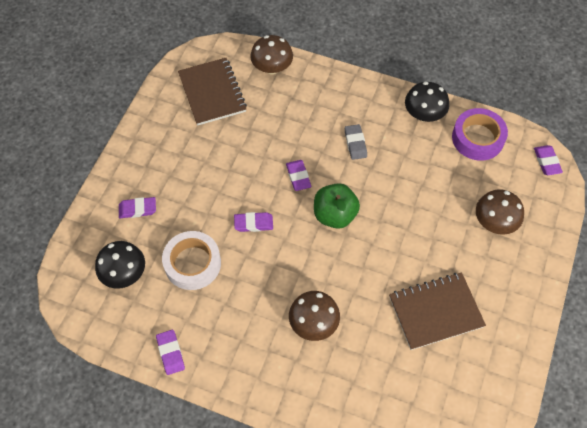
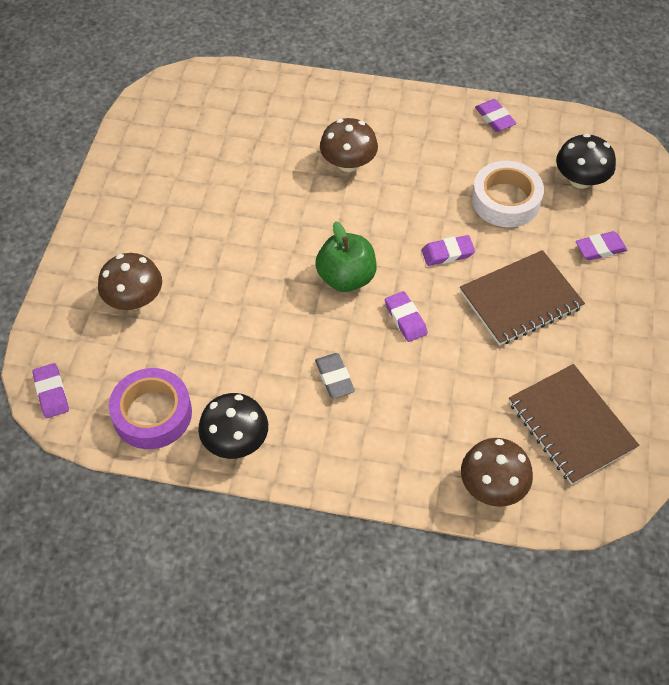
camera: 170 degrees right, 5 degrees down
(435, 311) = (210, 192): brown notebook -> brown notebook (520, 300)

